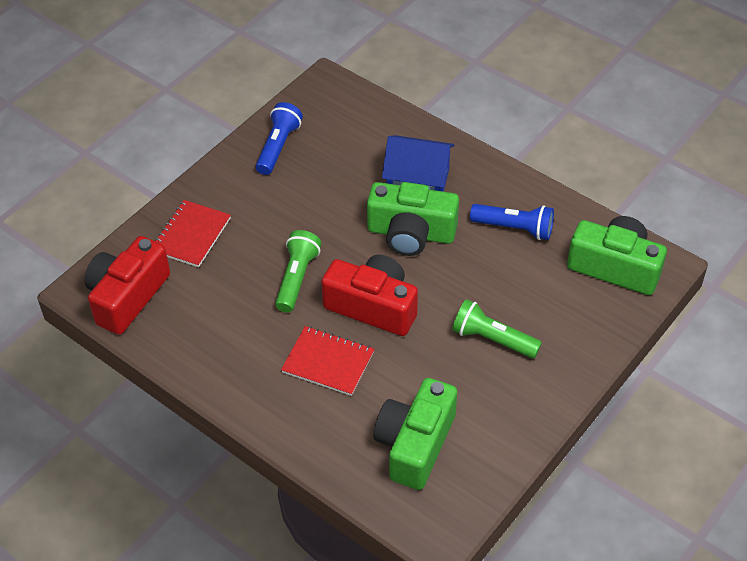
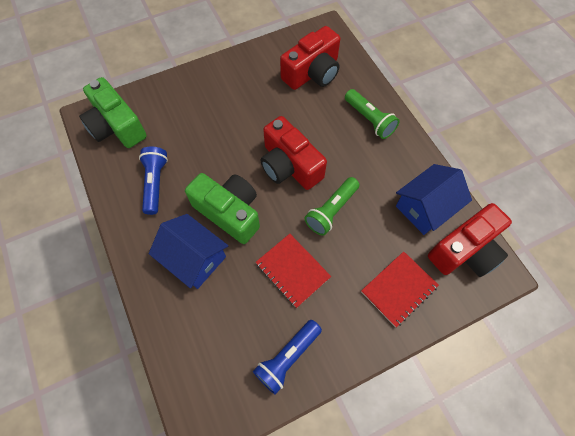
camera: 155 degrees left, 15 degrees up
(186, 324) = (425, 207): none -> blue house
(328, 362) = (339, 139): red notebook -> red notebook (292, 270)
(415, 444) = (312, 73): green camera -> red camera
(492, 339) = (229, 112): green flashlight -> green flashlight (369, 120)
(514, 228) = (155, 183): blue flashlight -> blue flashlight turned 45 degrees clockwise

